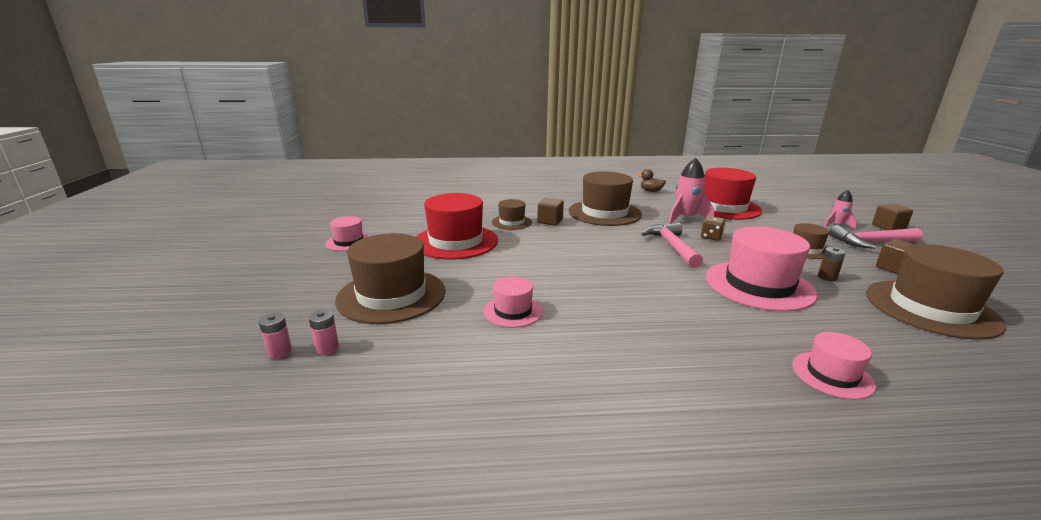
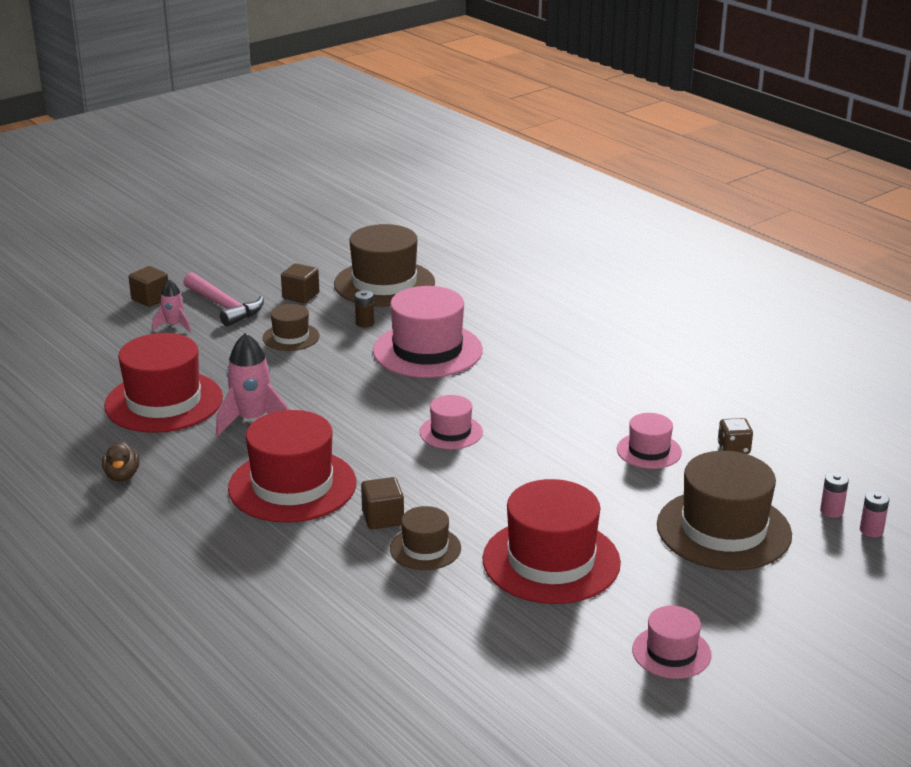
camera: 125 degrees left, 5 degrees up
(604, 213) = (292, 485): brown hat -> red hat
(672, 246) = (374, 409): pink hammer -> none
(711, 237) = (311, 392): brown dice -> brown dice (733, 449)
(832, 375) = (552, 314): pink hat -> pink hat (451, 432)

